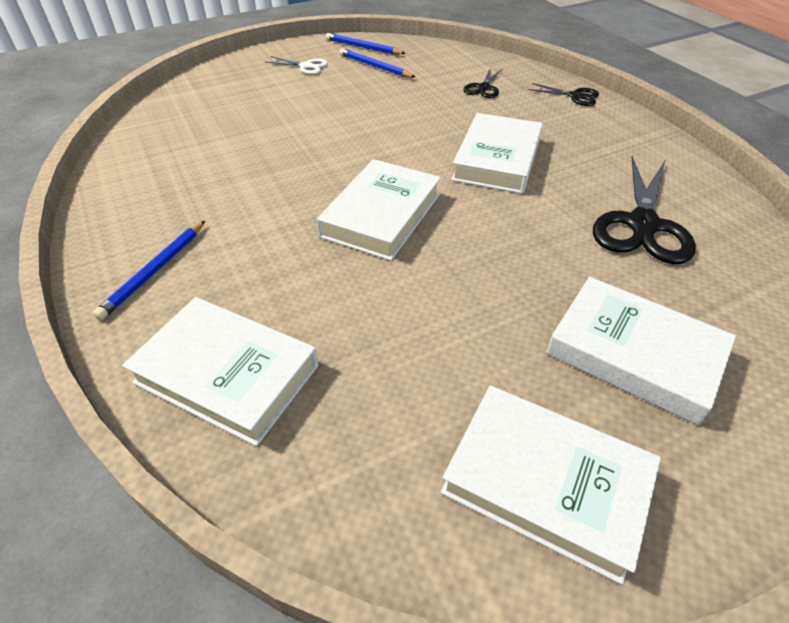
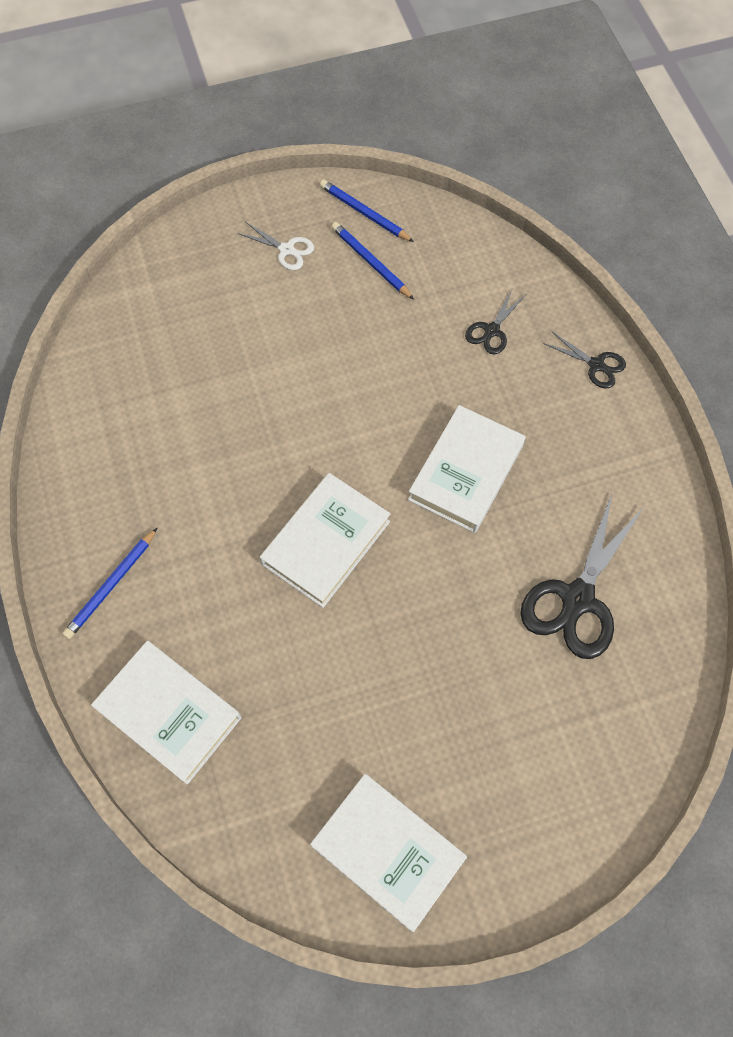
camera: 10 degrees right, 20 degrees up
(634, 354) = (501, 751): white book -> none

